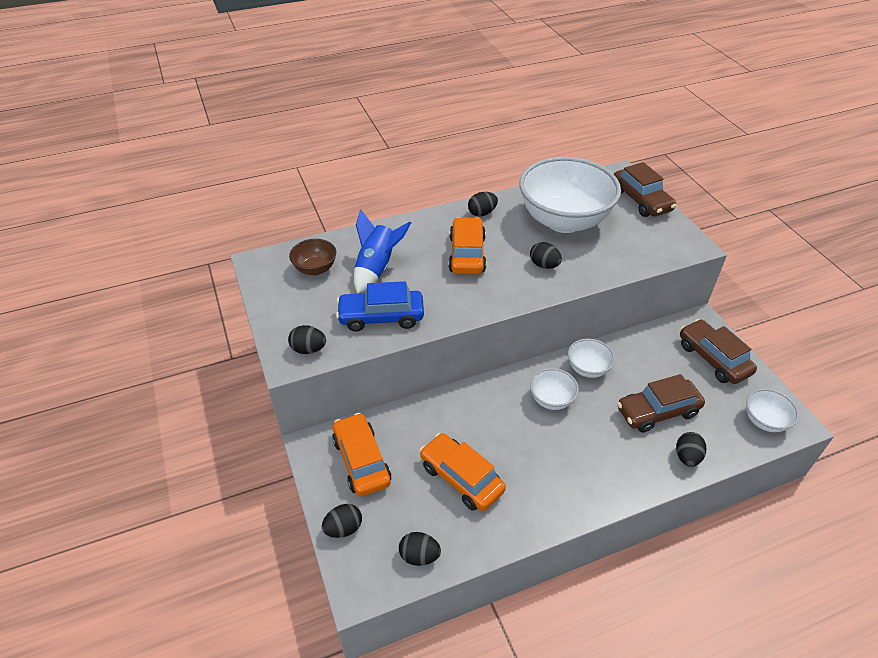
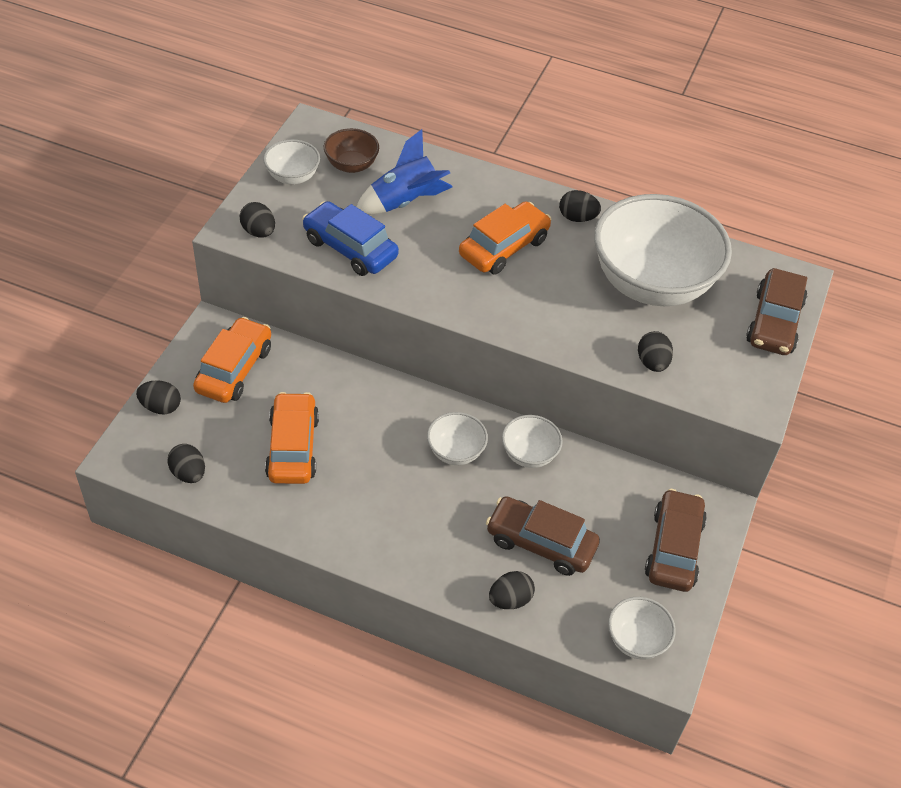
camera: 40 degrees right, 5 degrees up
(286, 300) = (292, 177): none -> white bowl
(544, 265) = (563, 311): black egg -> black egg (652, 363)

